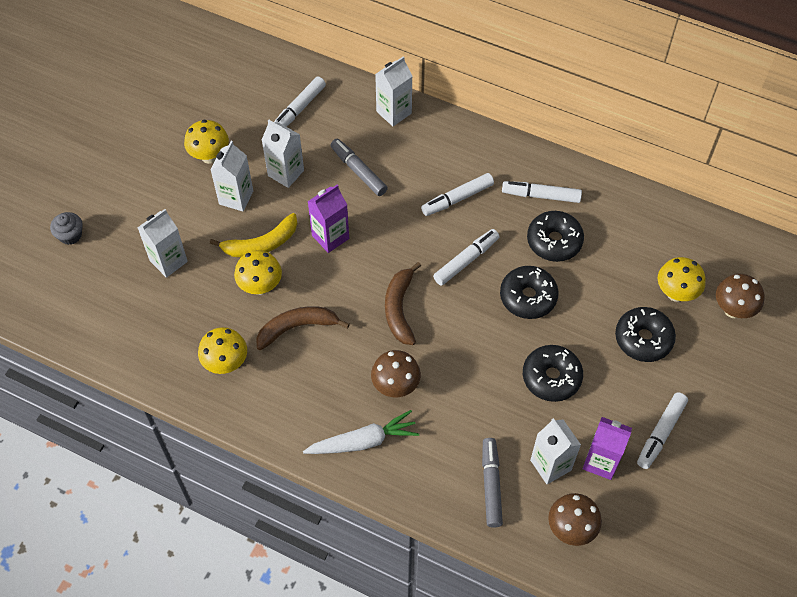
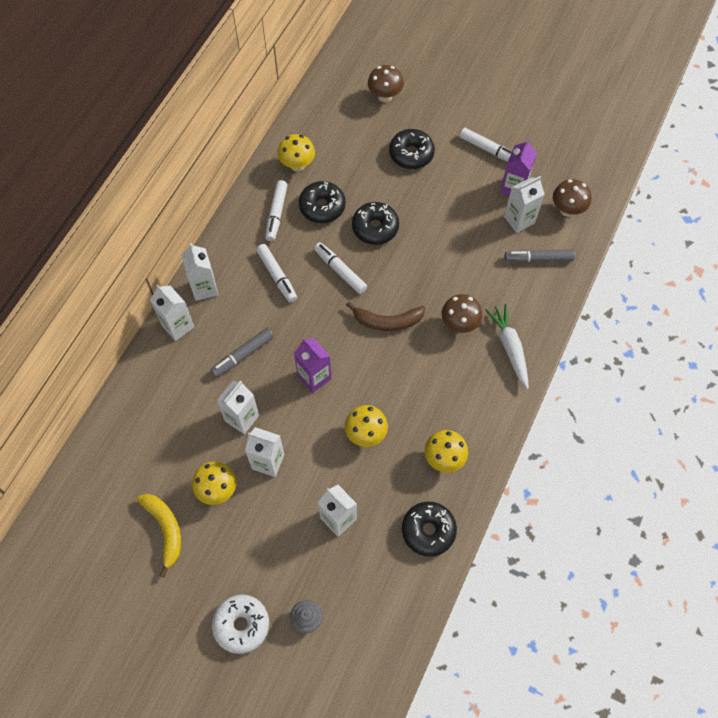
camera: 90 degrees left, 5 degrees up
(73, 182) = (241, 625): none -> white donut
(261, 244) = (321, 436): yellow banana -> yellow banana (165, 530)
(297, 327) = (407, 401): brown banana -> none
(298, 109) = (166, 409): white marker -> none
(440, 133) = (204, 288): none -> white carton
(551, 377) = (446, 215): black donut -> black donut (428, 531)
(675, 293) = (371, 130): yellow mushroom -> yellow mushroom (297, 165)

